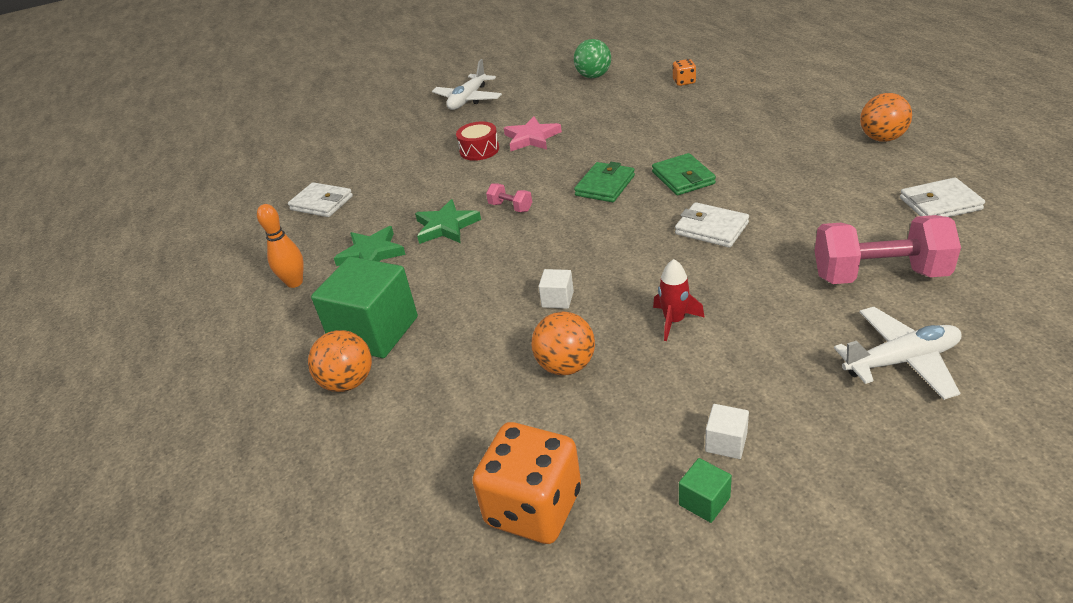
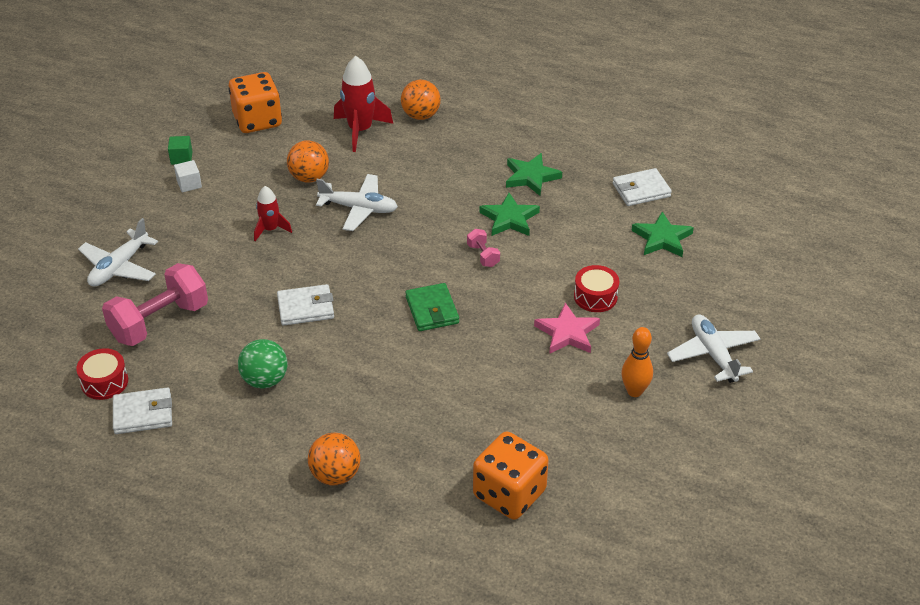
camera: 130 degrees right, 5 degrees up
(295, 282) = (549, 138): orange bowling pin -> orange bowling pin (634, 391)
(374, 166) = (662, 238): none -> green star
(375, 331) = (447, 141): green cube -> none
(434, 401) = (360, 130): none -> red rocket
(510, 207) = (483, 255): pink dumbbell -> pink dumbbell turned 75 degrees clockwise
(557, 299) = (359, 208): white cube -> white plane
(593, 76) = (627, 457): green ball -> green ball (265, 380)
(683, 178) = (374, 348): green wallet -> none
(684, 82) = (509, 494): orange dice -> orange dice, size x2.16
(882, 138) = (230, 483): orange ball -> orange ball (335, 475)
(940, 204) = (143, 414): white wallet -> white wallet turned 45 degrees clockwise
(973, 242) = (104, 382): none -> red drum

